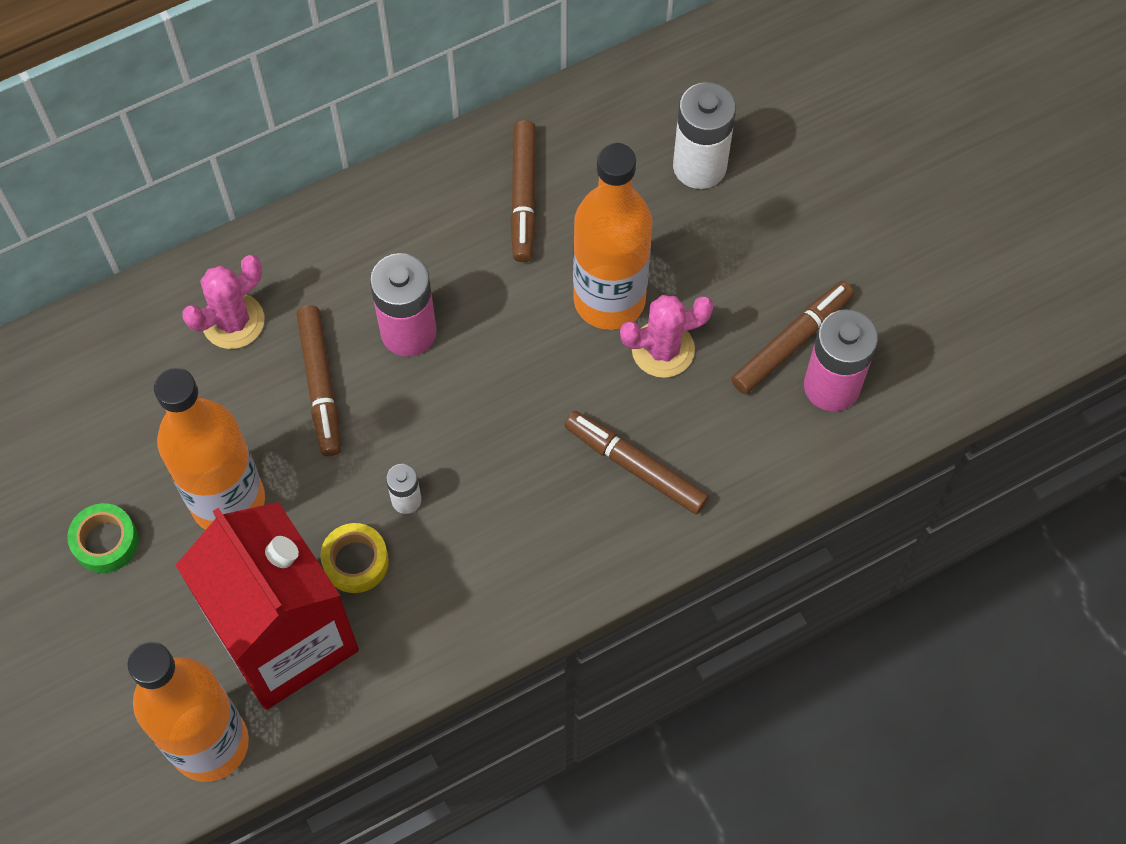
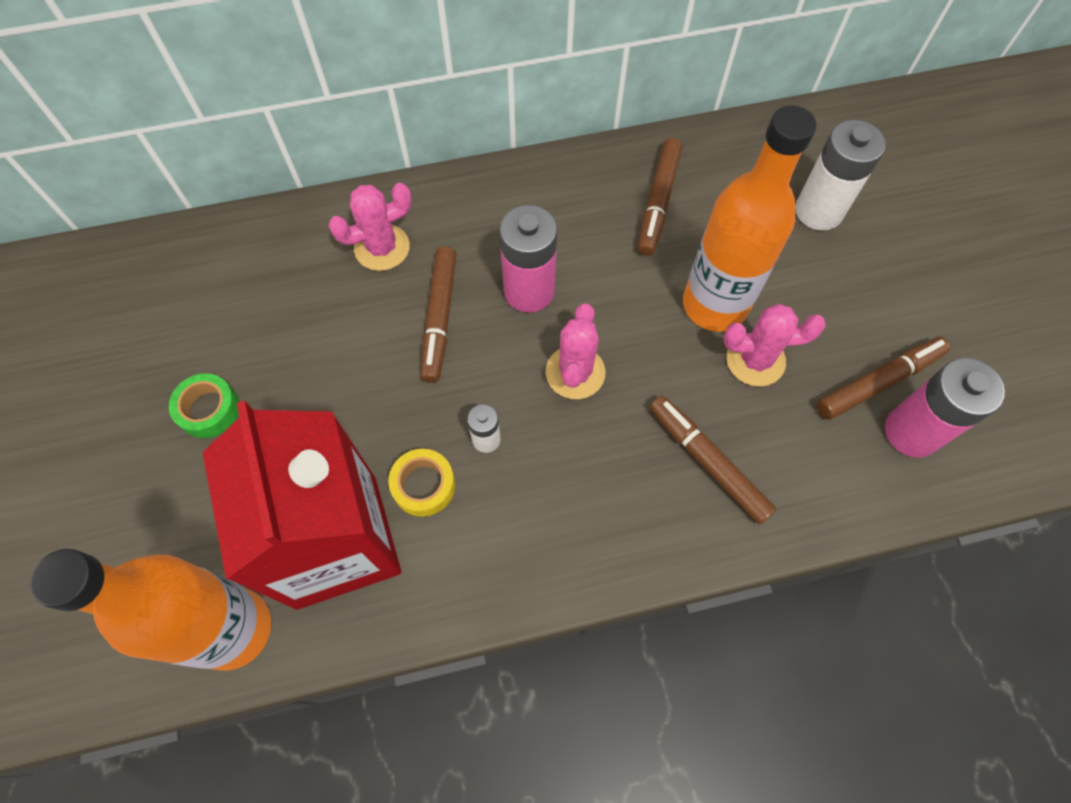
camera: 15 degrees right, 0 degrees up
(228, 501) = (327, 400): orange bottle -> none
(480, 408) = (575, 372): none -> pink cactus

